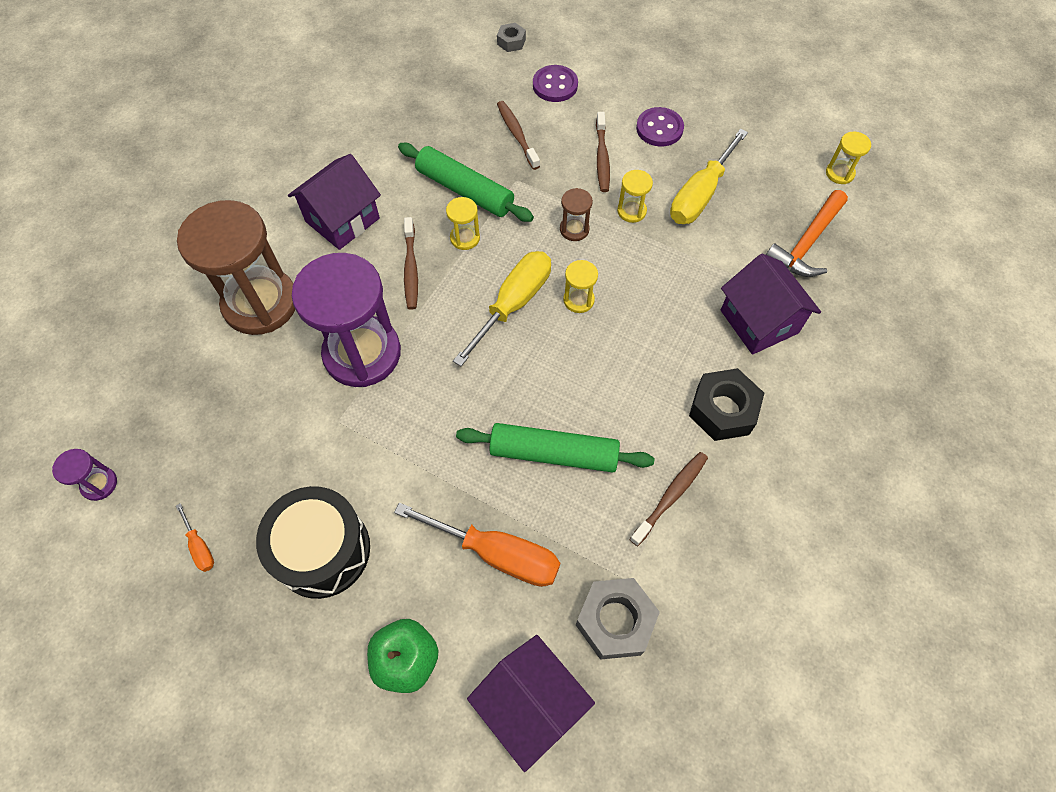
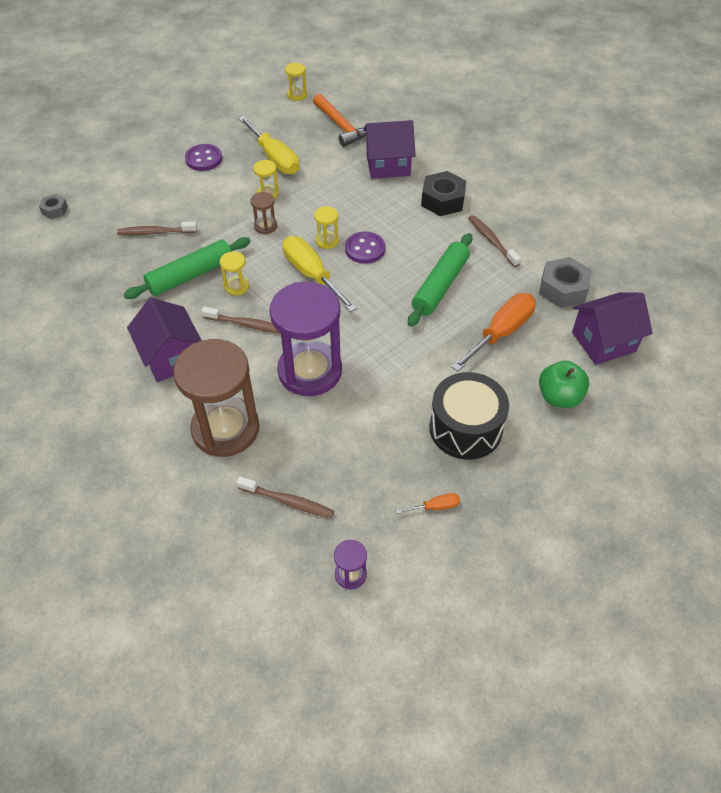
camera: 70 degrees left, 10 degrees down
(555, 85) = (121, 198): purple button -> purple button (365, 249)
(602, 157) = (210, 194): brown toothbrush -> brown toothbrush (288, 501)

